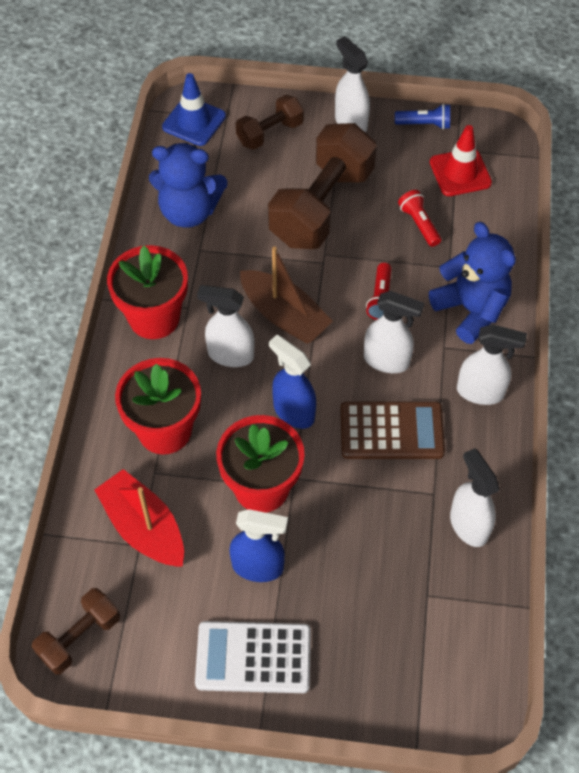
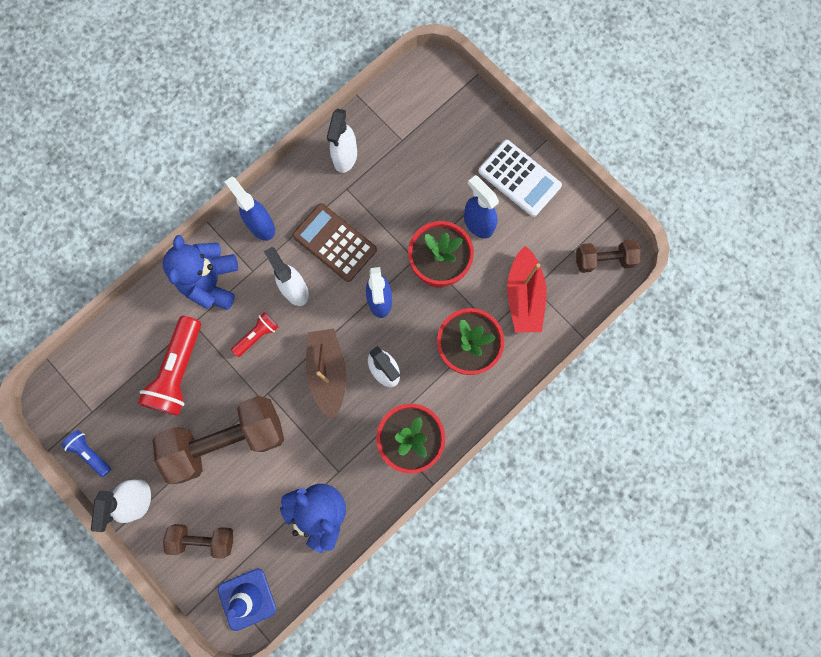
camera: 140 degrees left, 20 degrees up
(419, 224) = (178, 371): red flashlight -> red flashlight, size x1.90
(460, 172) = (110, 390): red traffic cone -> none
(480, 392) = (261, 225): white spray bottle -> blue spray bottle

